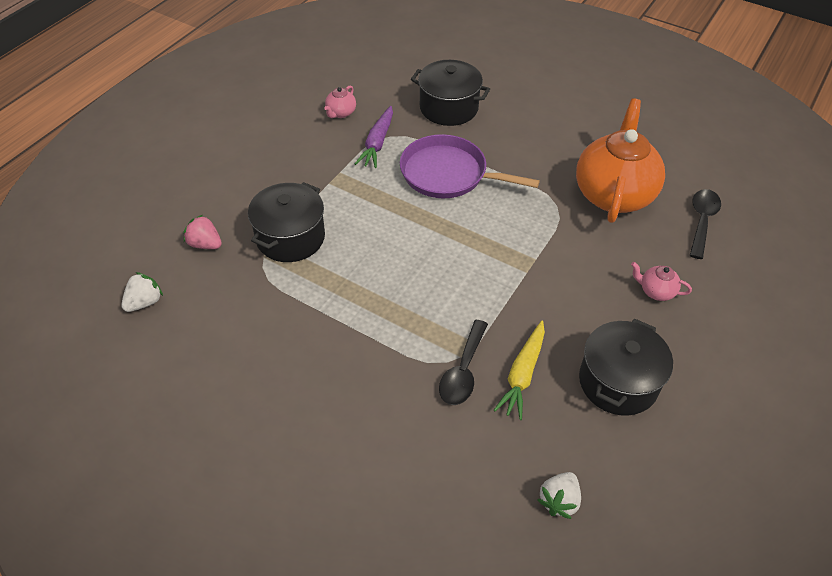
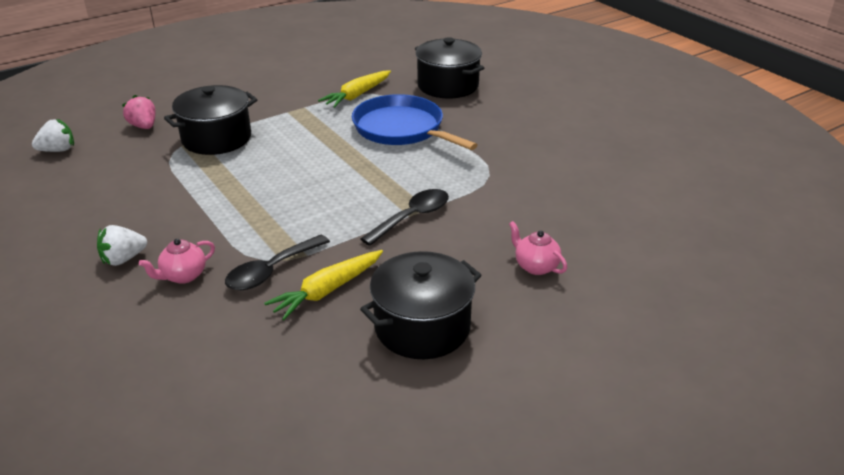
camera: 25 degrees right, 15 degrees down
(340, 113) = (344, 70): pink teapot -> pink teapot (183, 276)
(377, 143) = (357, 95): purple carrot -> yellow carrot
(448, 174) = (402, 129): purple pan -> blue pan
(559, 501) = (263, 404): white strawberry -> white strawberry (123, 259)
(613, 194) = (559, 180): orange teapot -> none
(701, 221) = (642, 224): black spoon -> black spoon (412, 217)

